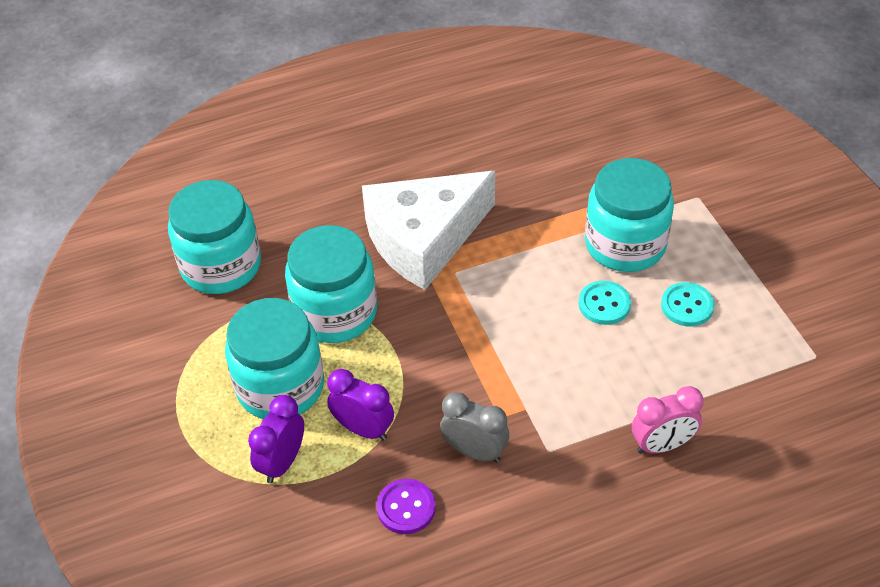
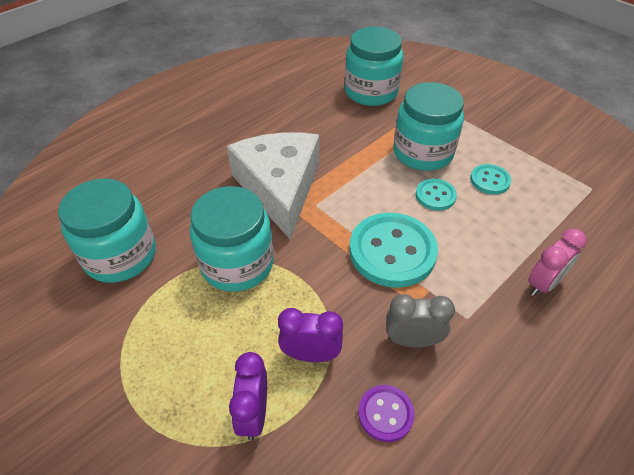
camera: 25 degrees left, 0 degrees up
(280, 387) = (219, 342): turquoise jar -> turquoise jar (371, 92)
(424, 239) = (279, 188): white cheese -> white cheese turned 135 degrees clockwise
(511, 353) = (392, 251): none -> turquoise button

